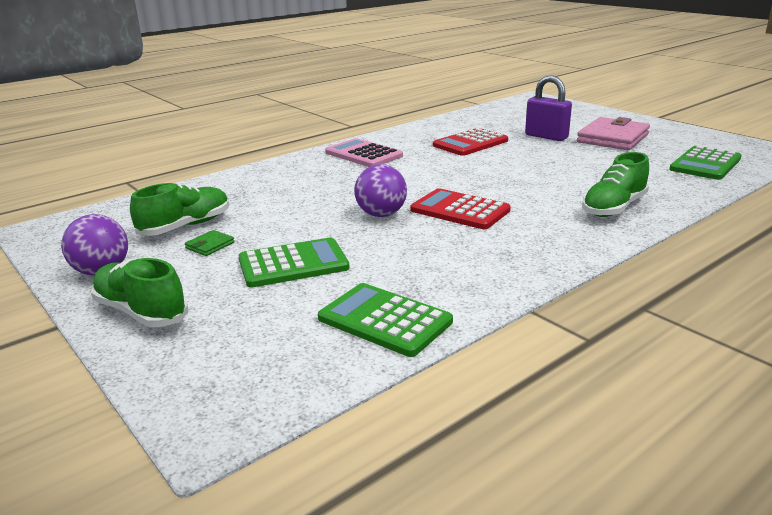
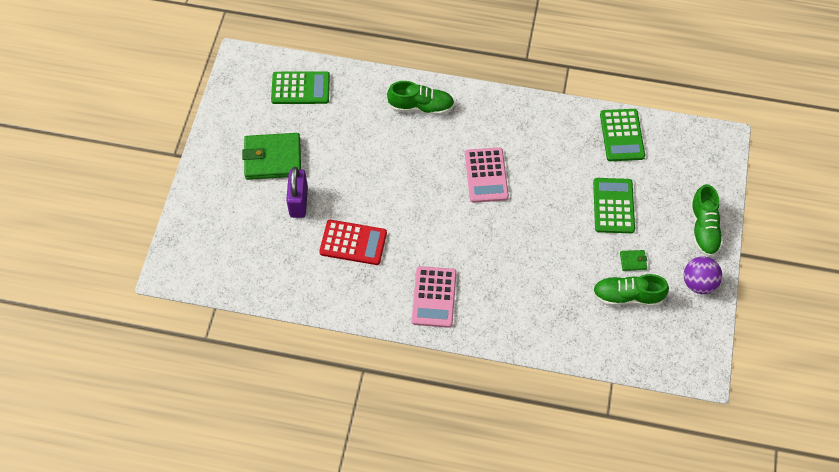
camera: 130 degrees left, 35 degrees up
(293, 264) = (613, 206): green calculator -> green calculator turned 60 degrees clockwise
(381, 214) = (525, 210): purple ball -> none
(460, 210) = (486, 175): red calculator -> pink calculator
(613, 138) = (272, 158): pink wallet -> green wallet

